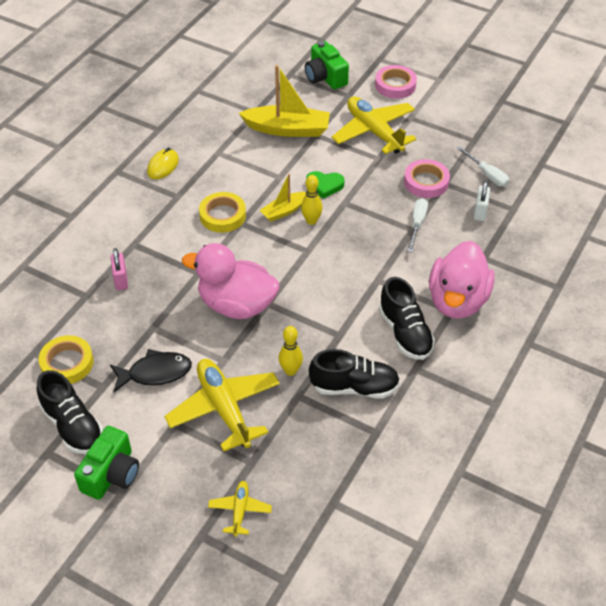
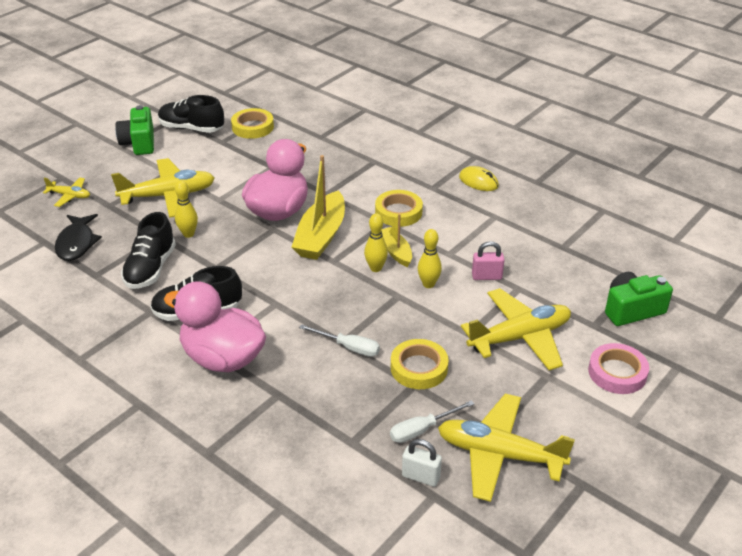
camera: 100 degrees right, 10 degrees down
(73, 426) = (191, 128): black shoe -> black shoe turned 45 degrees clockwise
(111, 474) = (139, 143): green camera -> green camera turned 45 degrees clockwise
(121, 280) = (332, 153): pink padlock -> pink padlock (486, 276)
(155, 373) = (222, 165): black fish -> black fish (76, 243)
(287, 129) = (530, 268): yellow boat -> yellow boat (321, 236)
(324, 186) = (428, 284): green heart -> yellow bowling pin
(426, 182) = (419, 368): pink tape -> yellow tape
(480, 212) = (354, 407): white padlock -> white padlock (421, 477)
(493, 136) = (499, 454): none -> yellow plane

